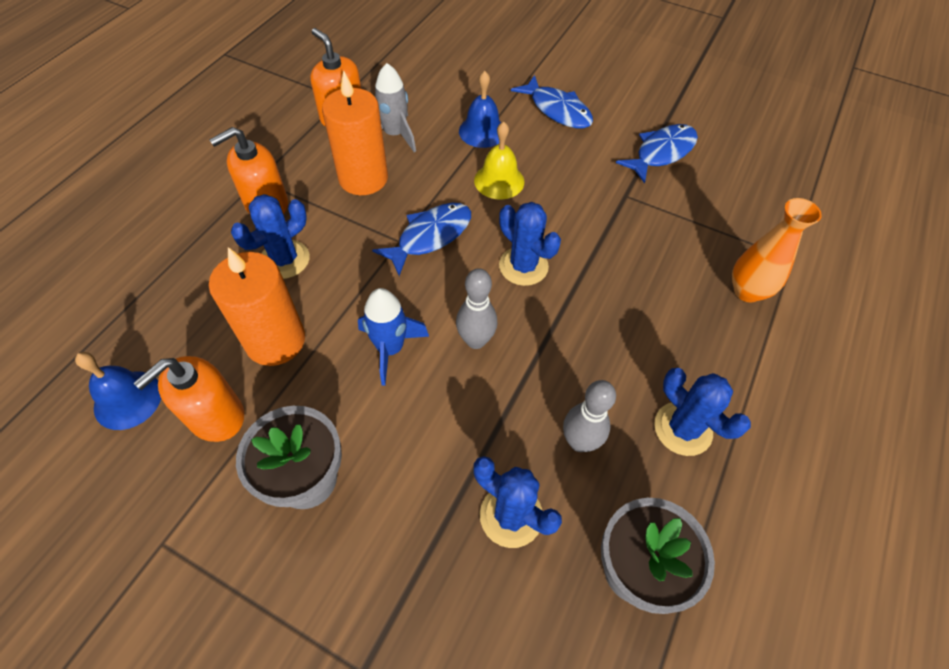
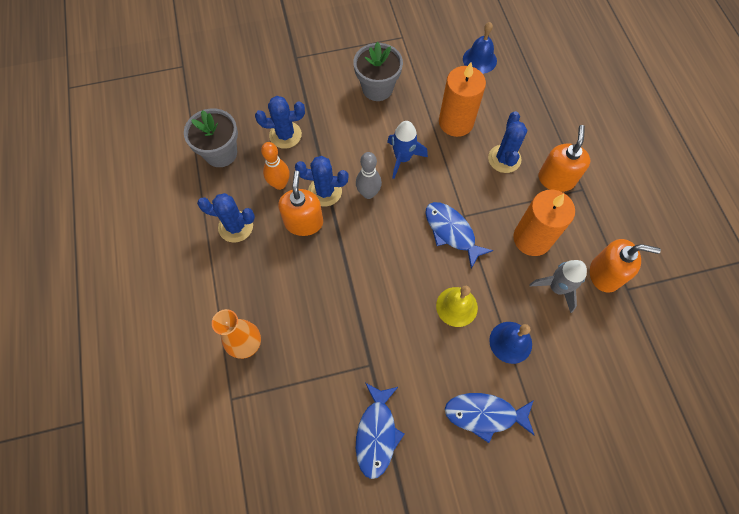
camera: 140 degrees right, 10 degrees up
(216, 416) = (439, 80): orange soap dispenser -> orange soap dispenser (304, 222)
(430, 236) = (451, 232): blue fish -> blue fish turned 135 degrees clockwise
(523, 266) = (384, 255): blue cactus -> blue cactus (325, 191)
(579, 442) = (279, 184): grey bowling pin -> orange bowling pin

